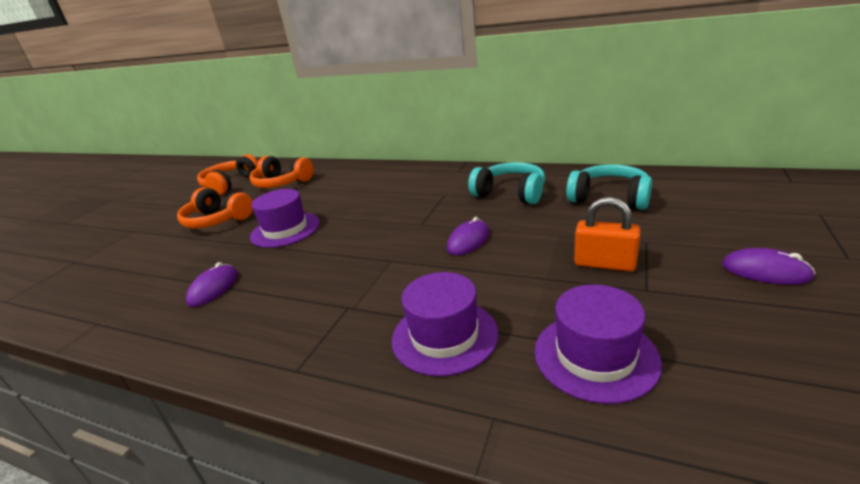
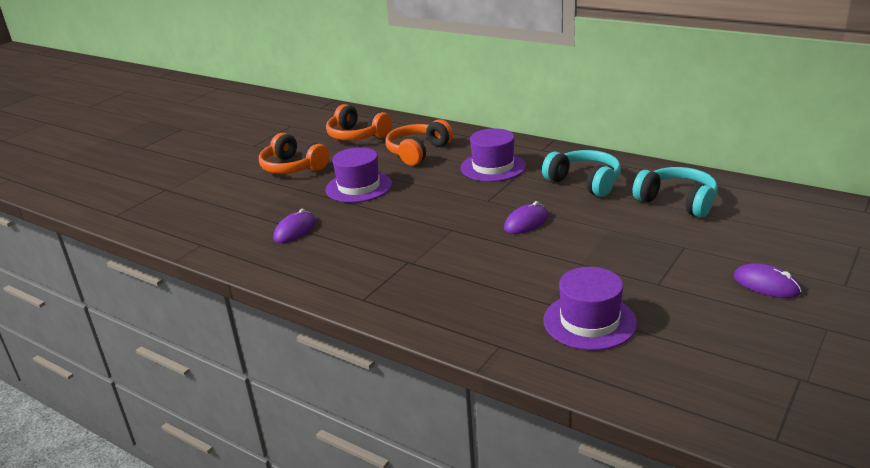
camera: 10 degrees right, 0 degrees up
(230, 184) = (303, 128): orange headphones -> orange headphones (418, 152)
(444, 336) = (481, 293): purple hat -> purple hat (493, 167)
(604, 264) = (636, 259): orange padlock -> none

